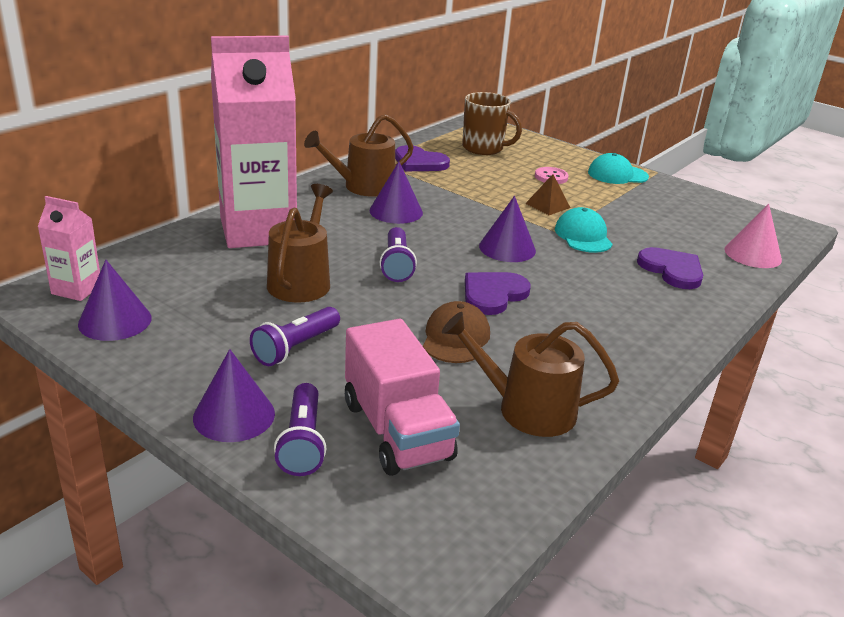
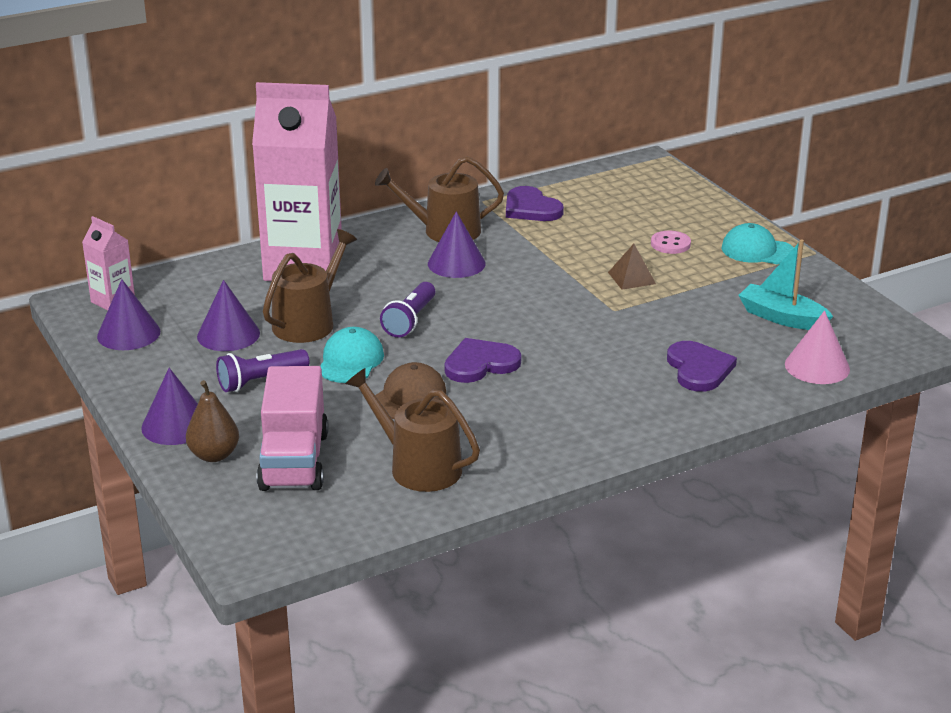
camera: 25 degrees right, 0 degrees up
(302, 442) = (214, 455): purple flashlight -> brown pear
(484, 148) = (624, 198): brown mug -> none
(507, 248) = (539, 319): purple cone -> purple cone (228, 334)
(583, 236) = (637, 318): turquoise cap -> turquoise cap (350, 361)
(687, 221) = (782, 318): none -> turquoise boat

